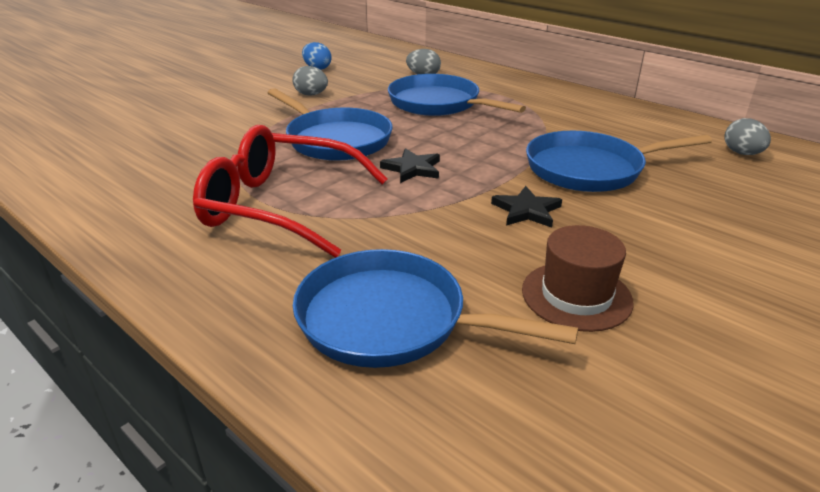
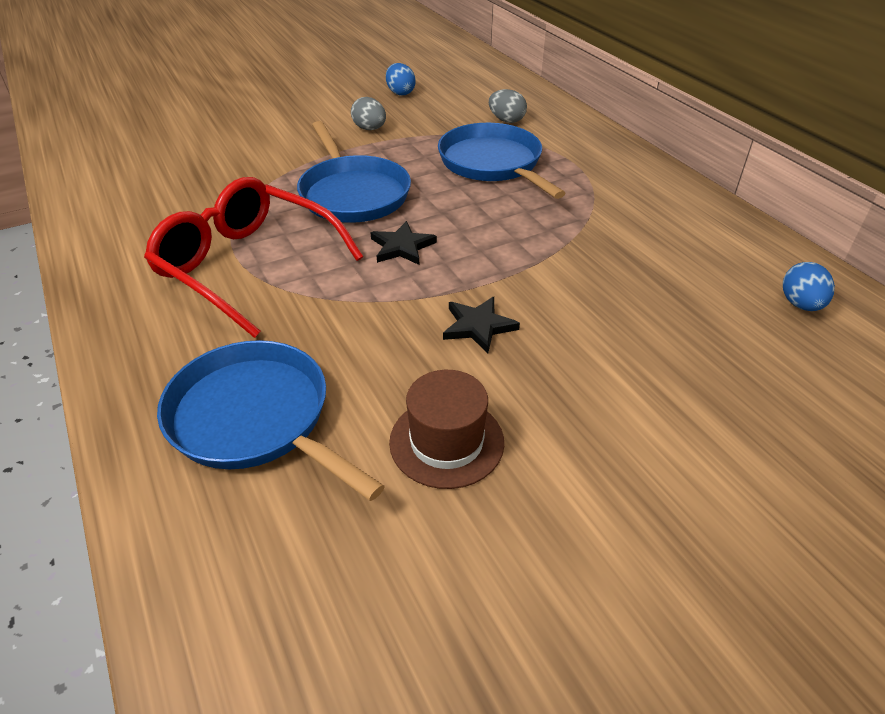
camera: 20 degrees right, 10 degrees up
(589, 169) = (591, 287): blue pan -> none
(742, 153) = (800, 304): grey egg -> blue egg

